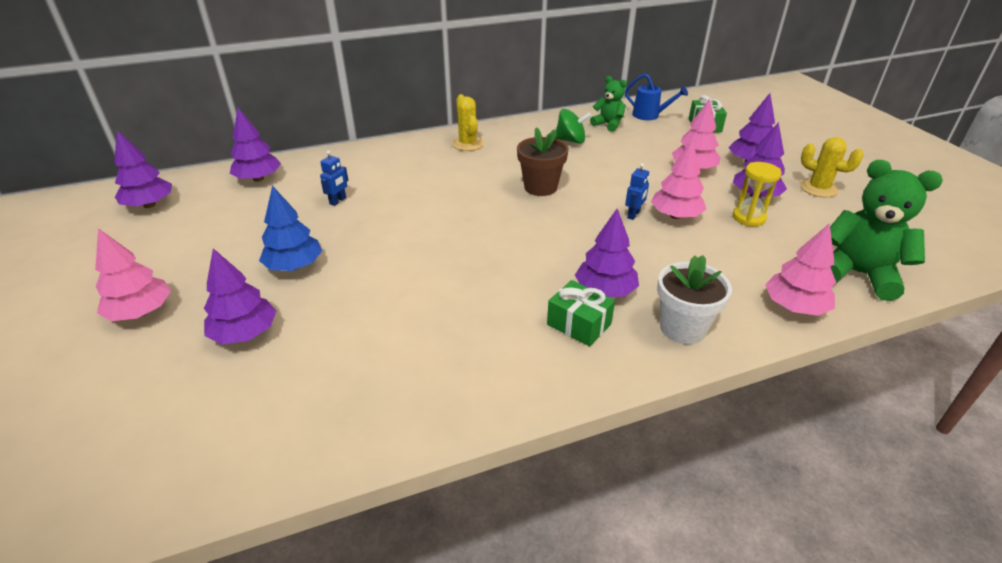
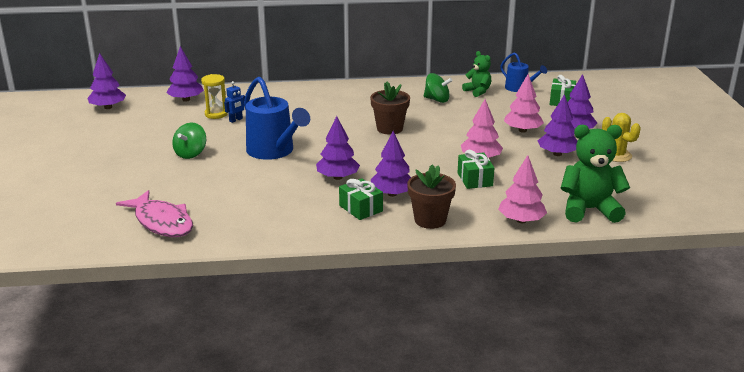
camera: 15 degrees right, 10 degrees down
(141, 312) = (89, 165): pink tree -> none
(245, 333) = (147, 184): purple tree -> purple tree (338, 177)
(292, 410) = (162, 222): none -> pink fish
(294, 266) = (191, 154): blue tree -> green spinning top
(411, 244) = (274, 151): none -> blue watering can
(468, 144) = (352, 93): yellow cactus -> none
(633, 215) = (448, 154): blue robot -> none
(682, 328) = (430, 220): white flower pot -> brown flower pot
(691, 249) = (475, 179): none -> green gift
(748, 218) = (538, 167): yellow hourglass -> yellow hourglass (216, 114)
(857, 274) = (589, 210): green teddy bear -> green teddy bear turned 45 degrees counterclockwise

